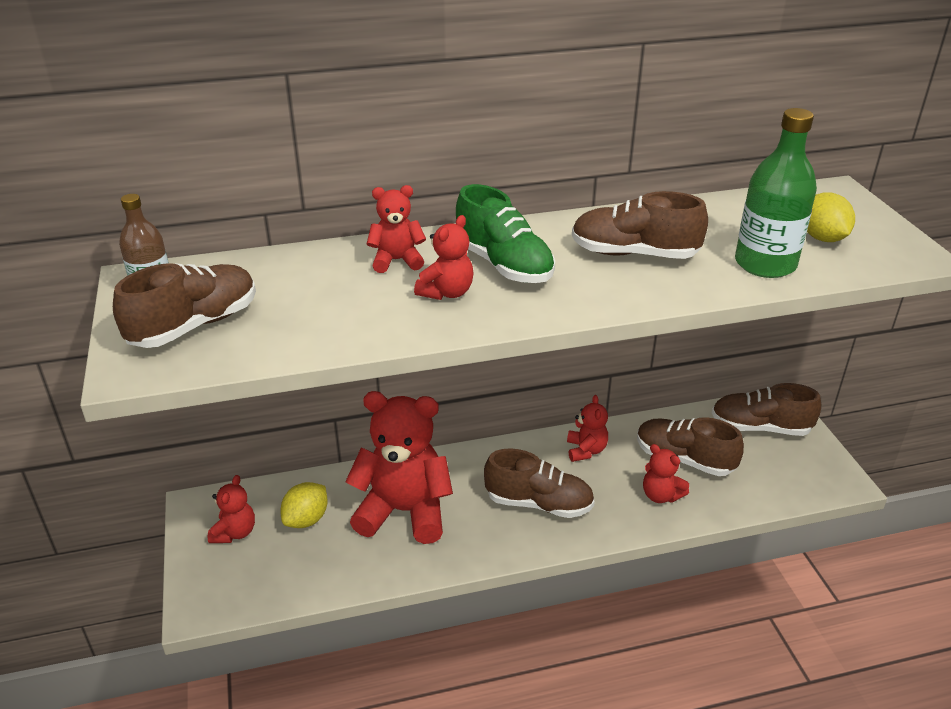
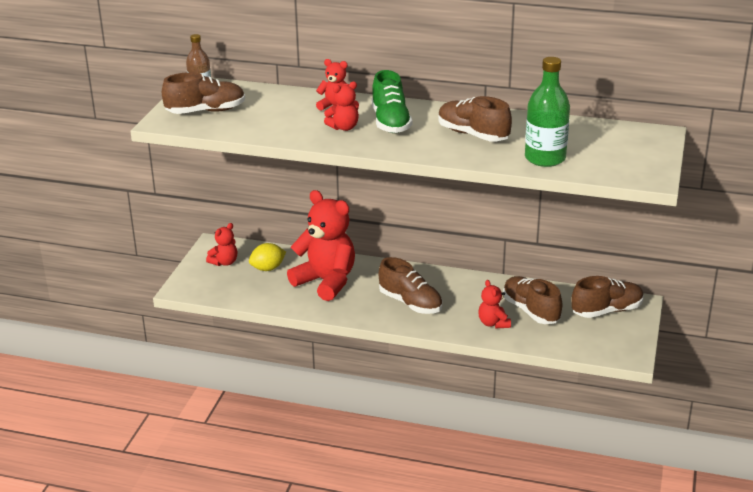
camera: 30 degrees right, 5 degrees down
(586, 450) = (469, 286): red teddy bear -> none
(760, 427) = (606, 311): brown shoe -> brown shoe turned 120 degrees clockwise
(822, 238) = (604, 155): yellow lemon -> none

